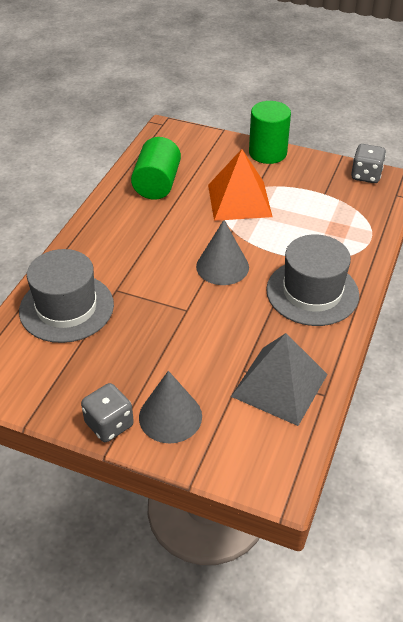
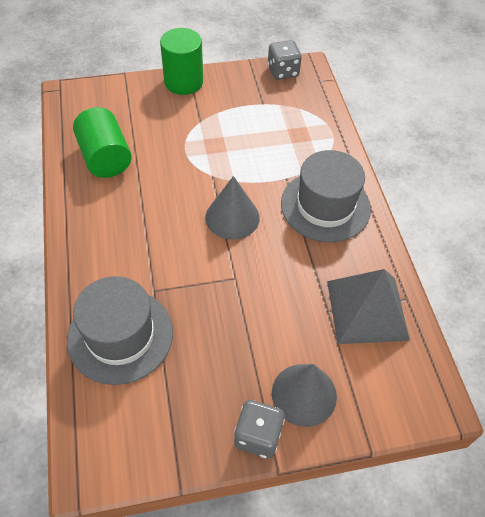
camera: 35 degrees left, 10 degrees up
(239, 200) = (195, 142): orange pyramid -> none

